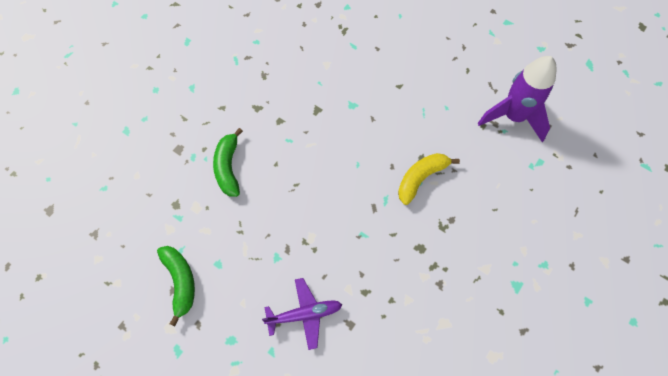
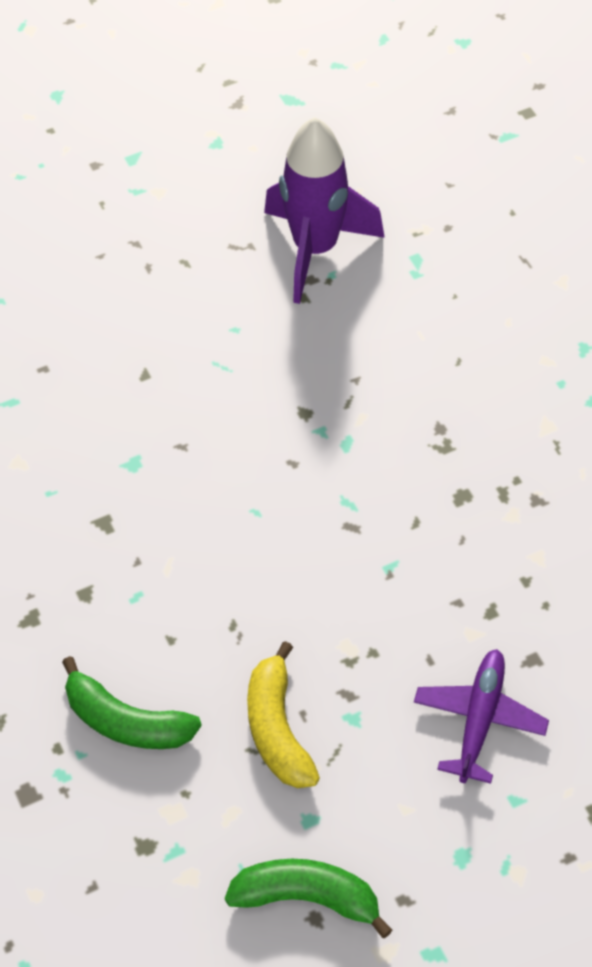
camera: 60 degrees left, 10 degrees down
(421, 178) = (341, 433): yellow banana -> yellow banana (277, 729)

